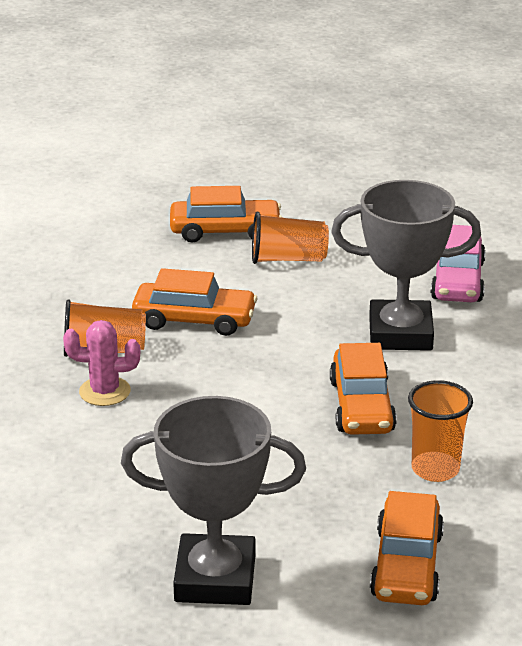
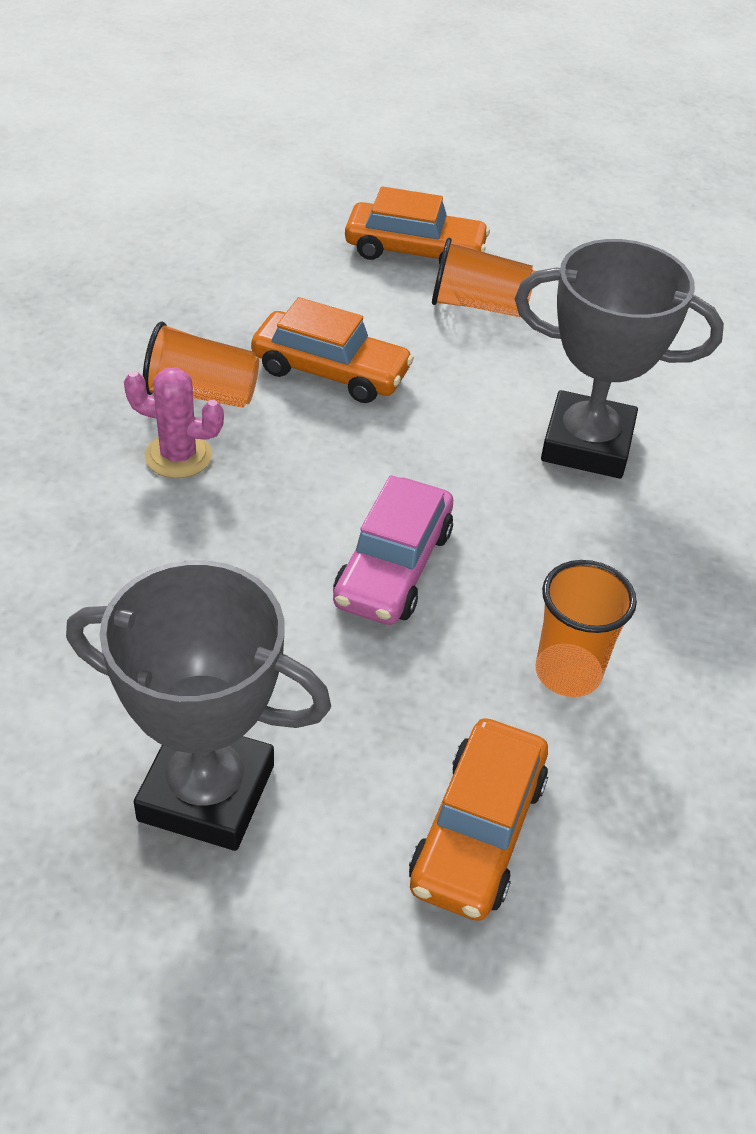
camera: 10 degrees right, 15 degrees up
(361, 406) = (500, 547): orange car -> none
(457, 280) = (686, 378): pink car -> pink car (393, 567)

